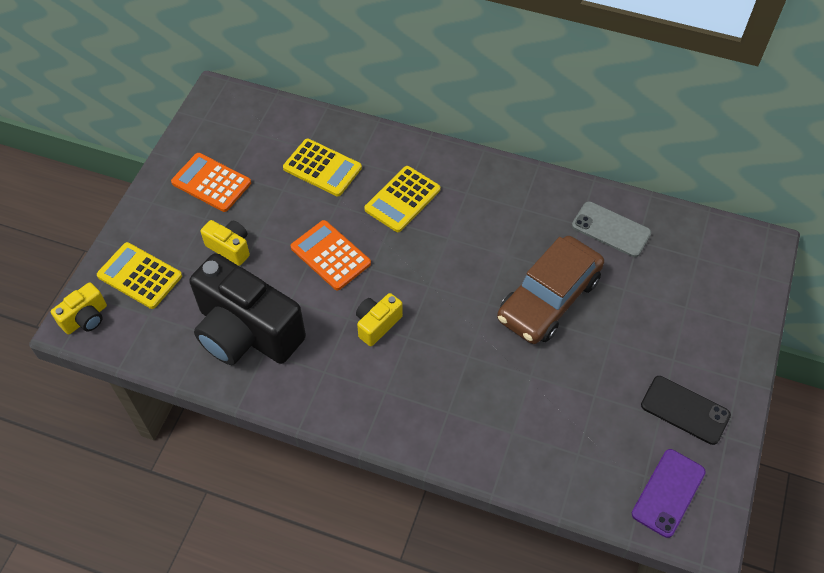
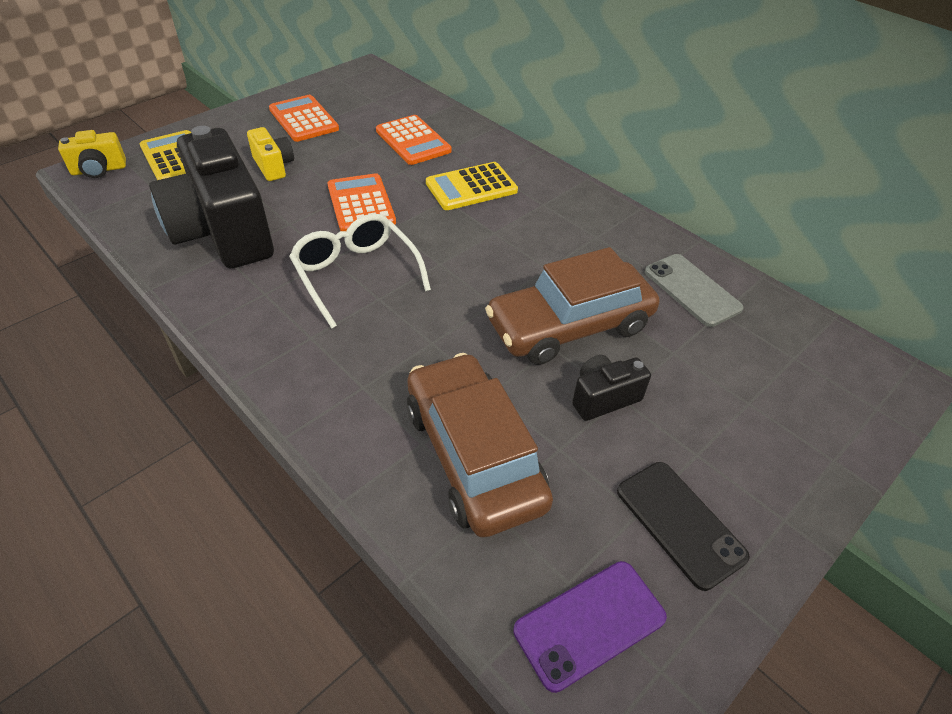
camera: 25 degrees right, 10 degrees down
(322, 168) = (413, 141): yellow calculator -> orange calculator
(377, 324) = (356, 275): yellow camera -> white glasses
(547, 425) = (473, 455): none -> brown car
(600, 345) = (603, 397): none -> black camera

